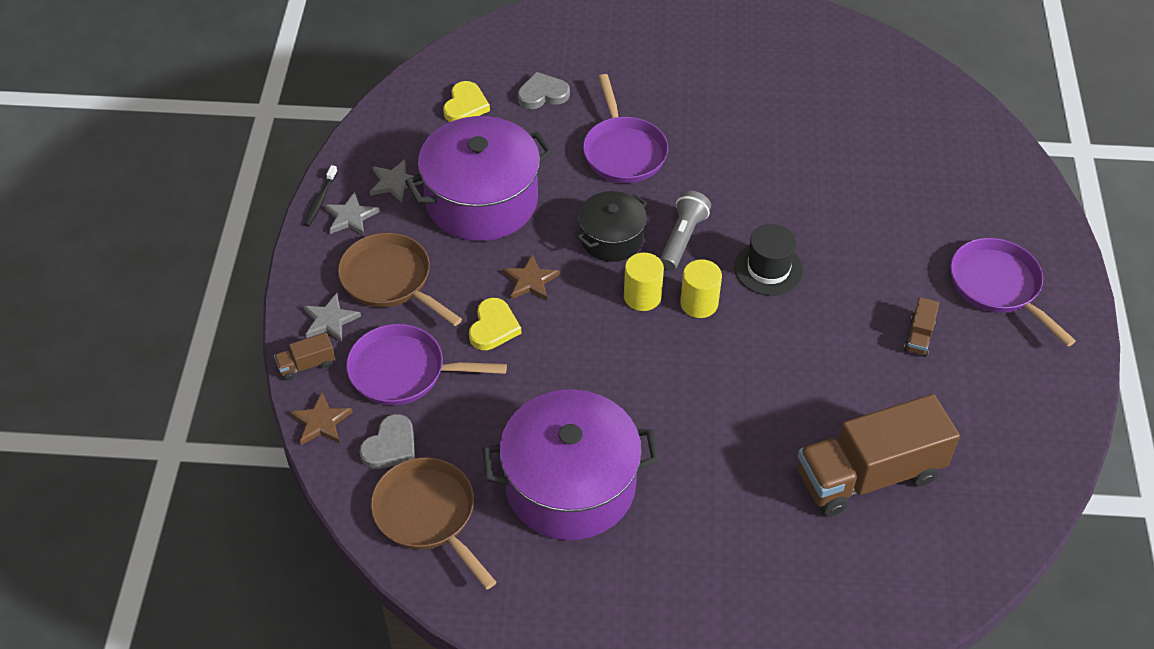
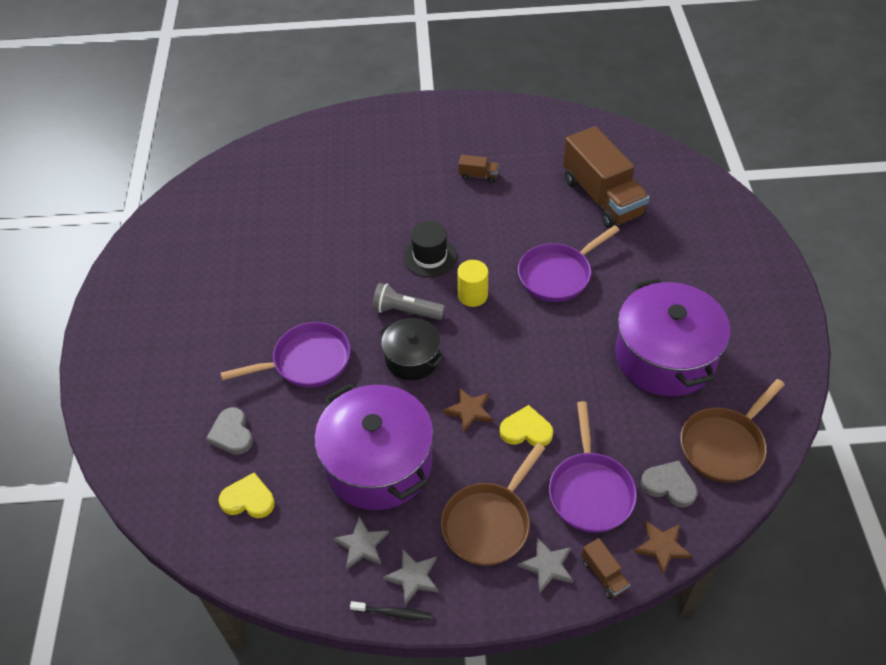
camera: 95 degrees left, 0 degrees up
(642, 296) = (472, 331): yellow cylinder -> none
(998, 287) = (426, 139): purple pan -> purple pan (558, 274)

